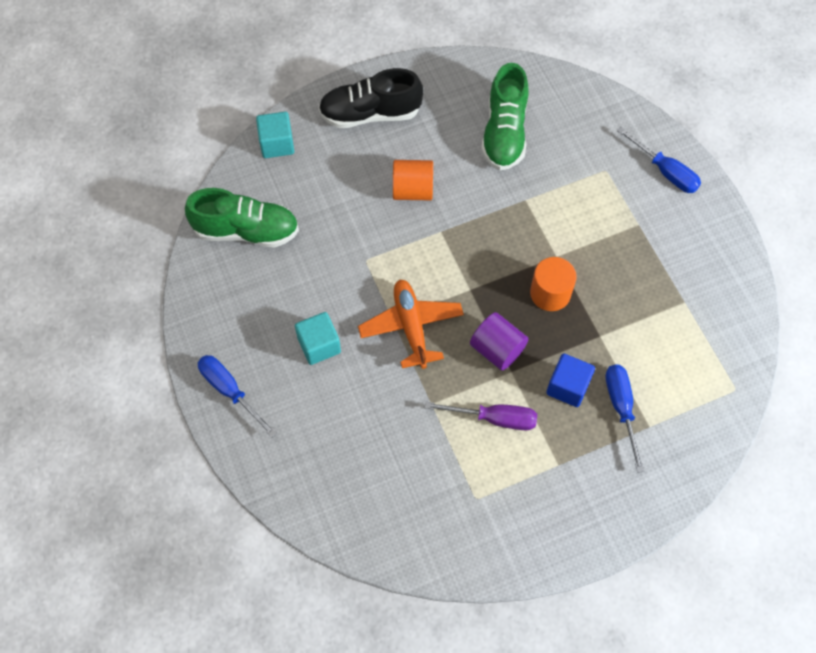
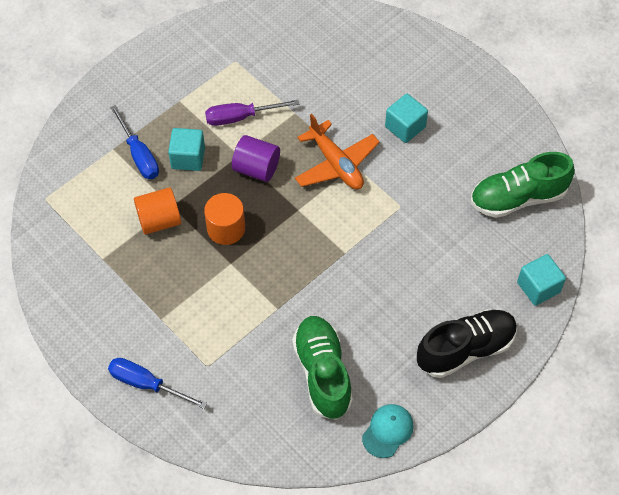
camera: 160 degrees right, 5 degrees down
(230, 391) = (456, 74): blue screwdriver -> none
(412, 190) = (387, 283): orange cylinder -> orange cylinder (159, 220)
(467, 73) = (387, 431): none -> turquoise cap
(568, 387) = (188, 158): blue cube -> turquoise cube

